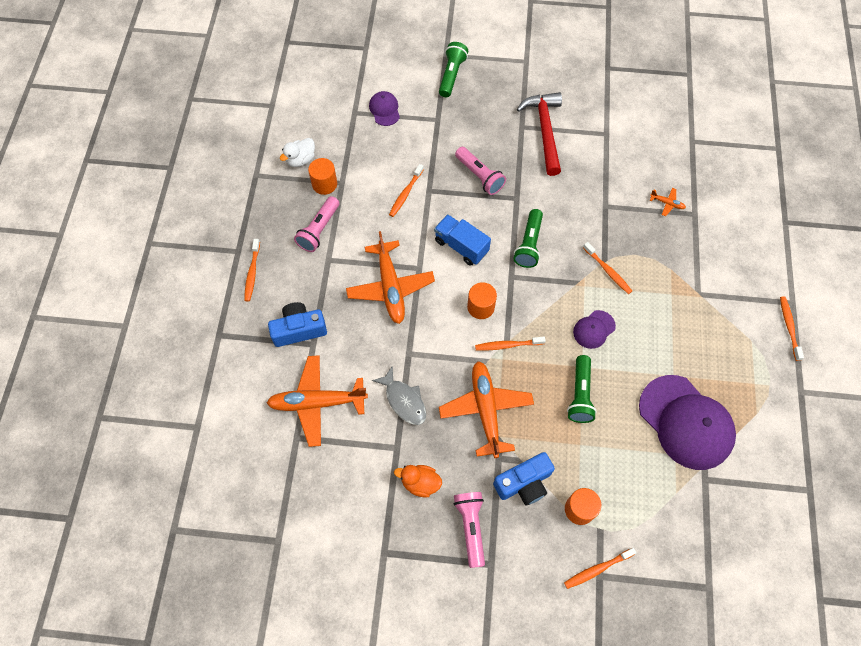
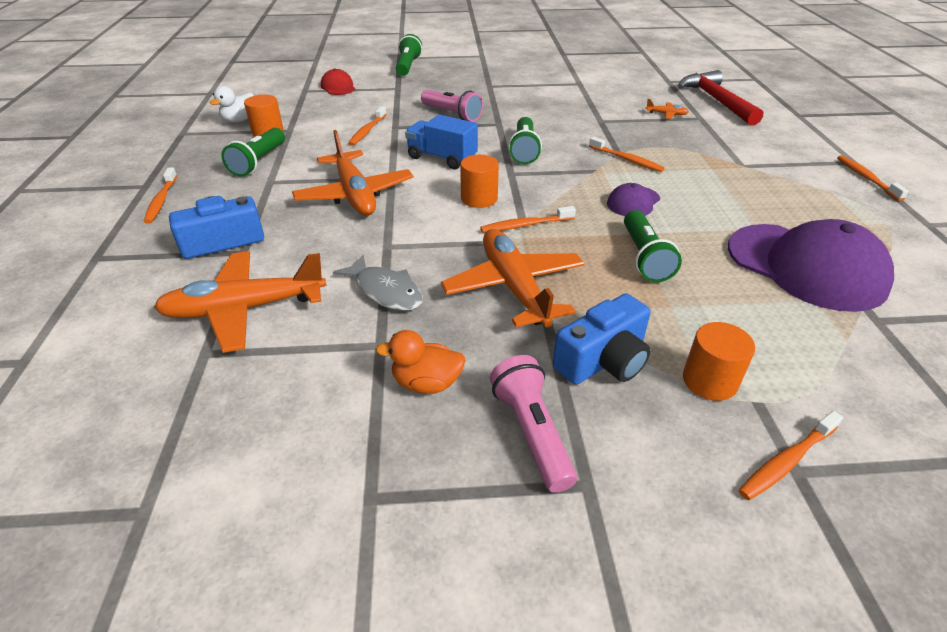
camera: 10 degrees left, 25 degrees down
(319, 230) = (259, 162): pink flashlight -> green flashlight
(384, 109) = (338, 87): purple cap -> red cap
(545, 131) = (514, 86): red hammer -> red hammer (716, 101)

